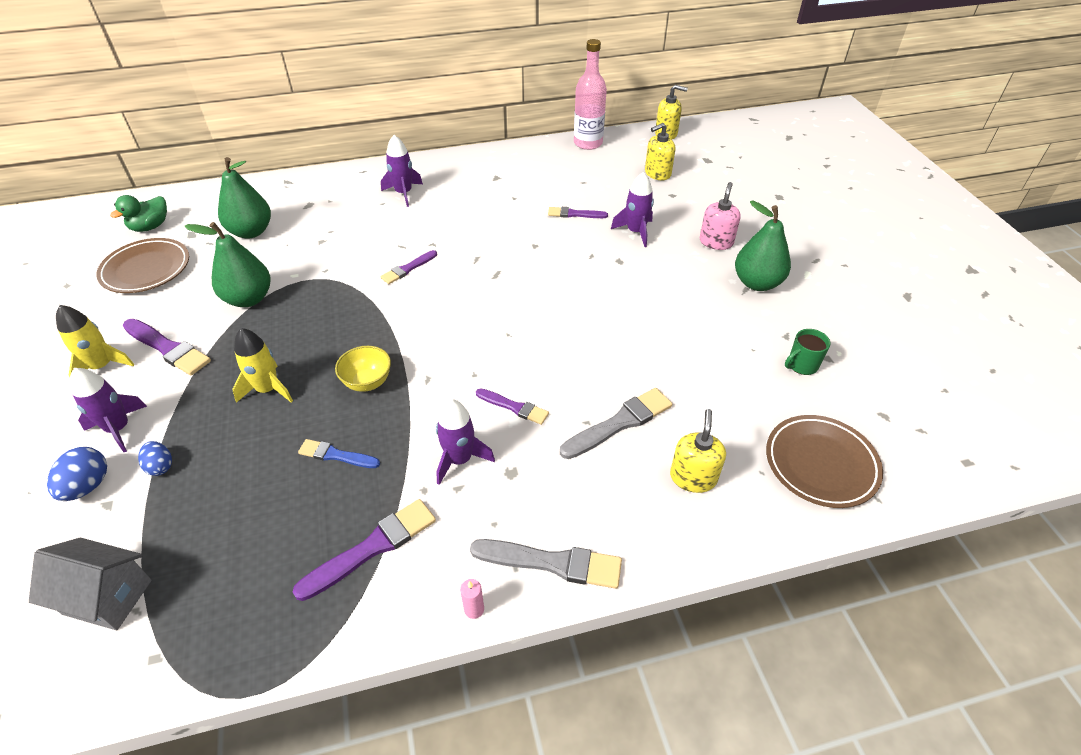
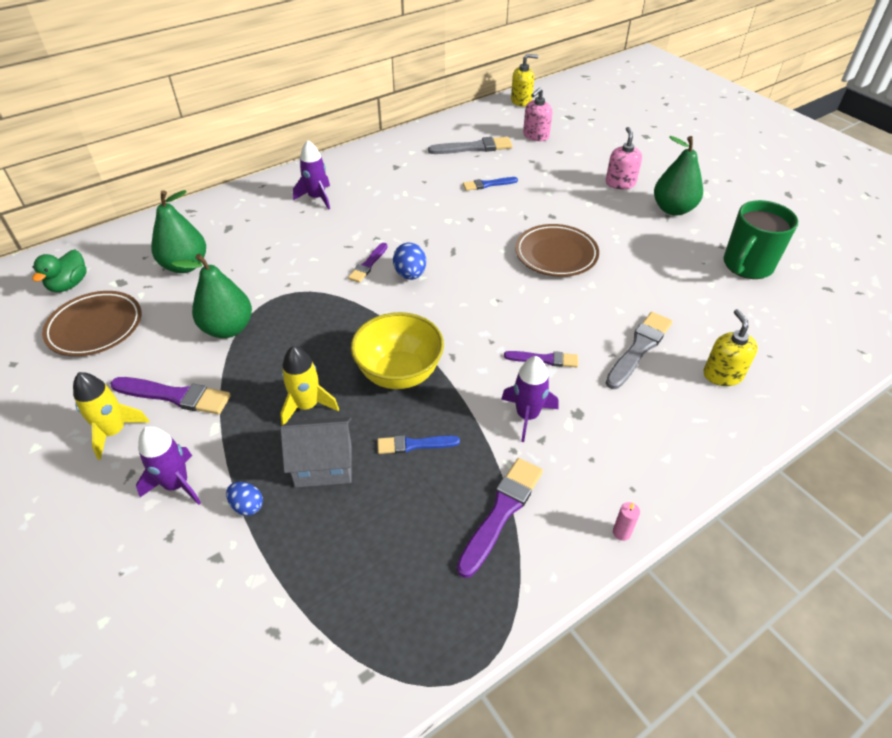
camera: 20 degrees left, 0 degrees up
(88, 486) = (183, 547): blue egg -> blue egg (410, 274)
(107, 597) = (279, 639): grey house -> grey house (323, 465)
(367, 382) = (399, 373): yellow bowl -> yellow bowl, size x1.69
(552, 563) = (659, 475): grey brush -> grey brush (474, 147)
(574, 214) = (487, 184): purple brush -> blue brush
(588, 143) = (459, 121): pink bottle -> none
(635, 232) = (549, 189): purple rocket -> none
(657, 173) = (535, 136): yellow soap dispenser -> pink soap dispenser
(801, 365) = (746, 266): green mug -> green mug, size x1.92
(821, 464) = (807, 337): brown plate -> brown plate (556, 254)

